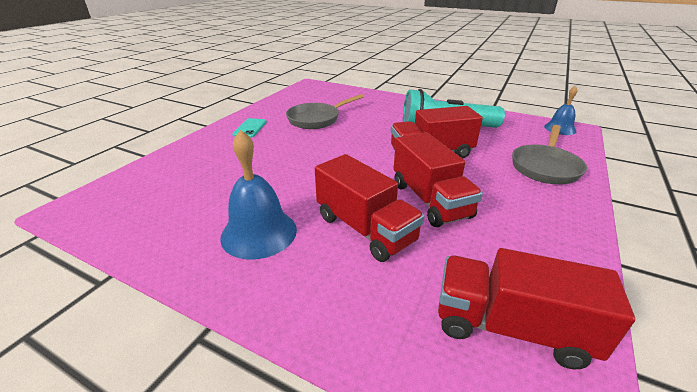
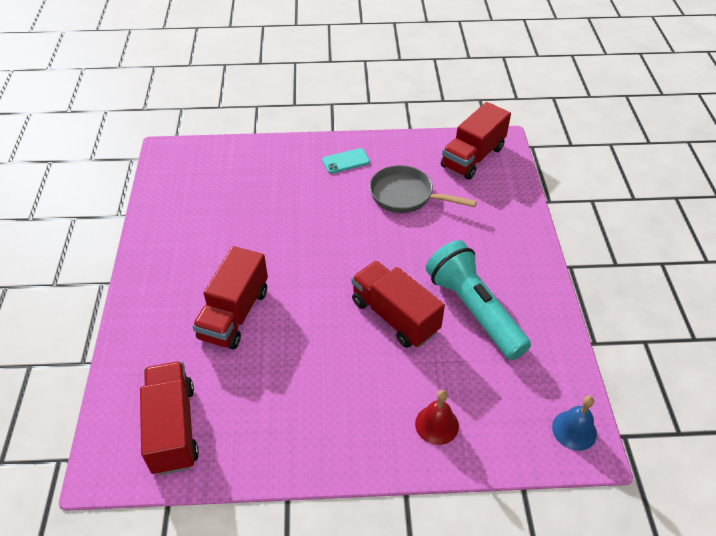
camera: 60 degrees right, 15 degrees up
(259, 233) = (196, 257): blue bell -> none
(430, 200) = (302, 342): red truck -> red truck (473, 157)
(545, 167) = (436, 424): grey pan -> red bell

